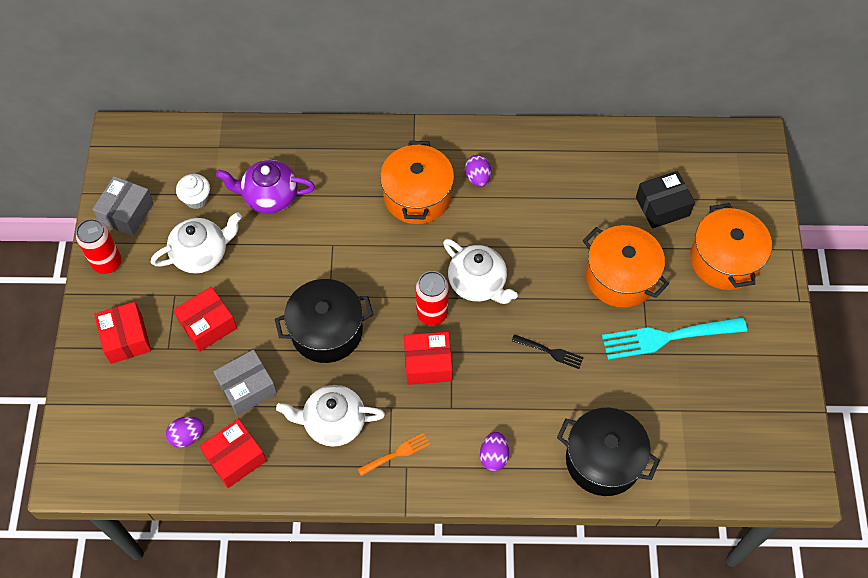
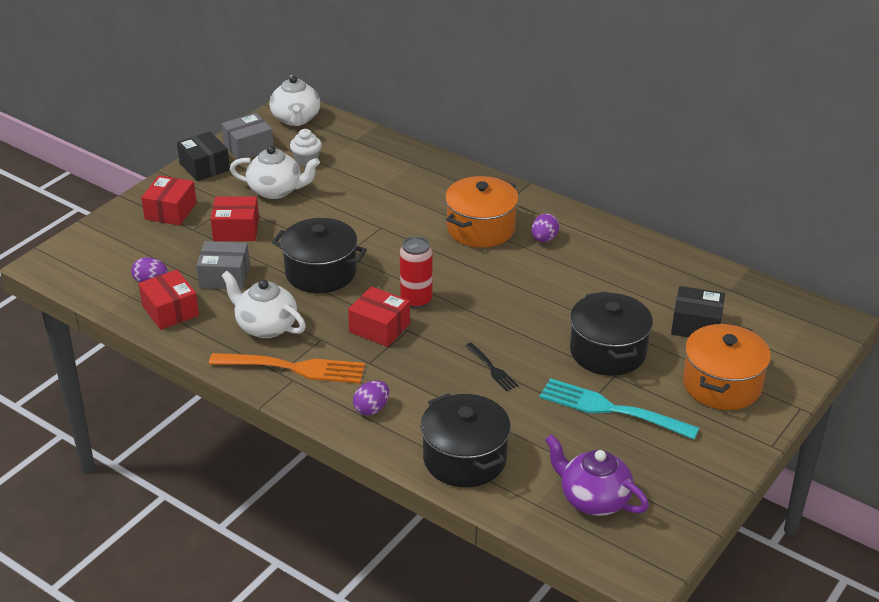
camera: 35 degrees right, 25 degrees down
(107, 263) = (204, 167): red can -> black box
(235, 458) = (170, 310): red box -> red box turned 60 degrees clockwise
(270, 196) = (363, 181): purple teapot -> purple teapot (593, 499)
(396, 454) = (294, 368): orange fork -> orange fork, size x1.99
(478, 283) = (475, 300): white teapot -> white teapot (296, 119)
(620, 277) = (608, 351): orange pot -> black pot

